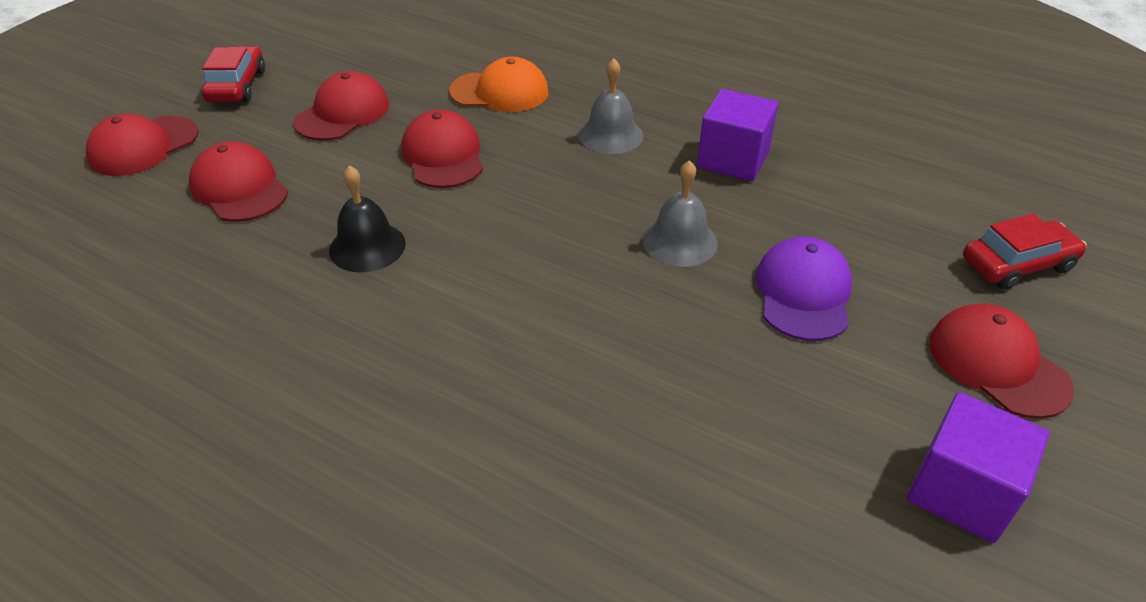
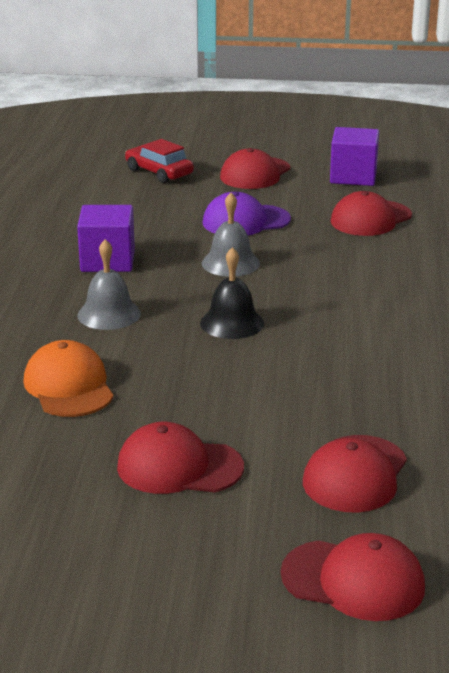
camera: 115 degrees left, 15 degrees down
(237, 86) = (178, 575): red car -> none
(367, 246) = (360, 376): black bell -> black bell (232, 323)
(443, 155) = (206, 383): red cap -> red cap (370, 219)

